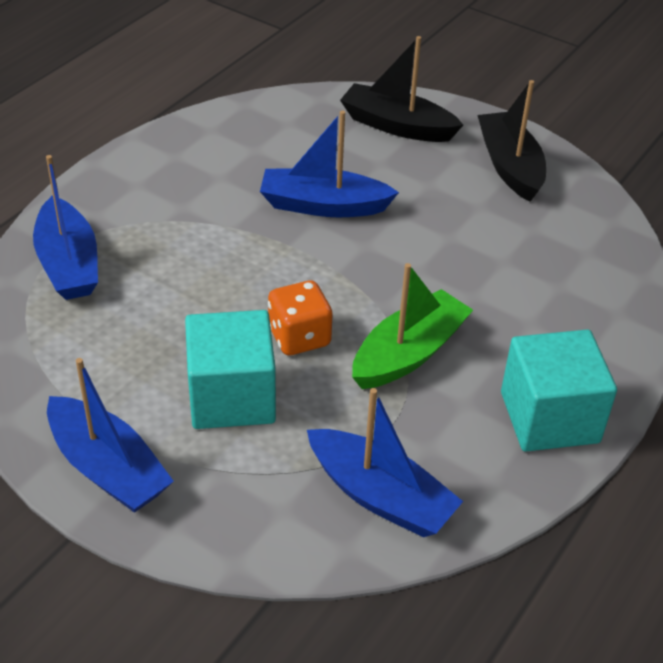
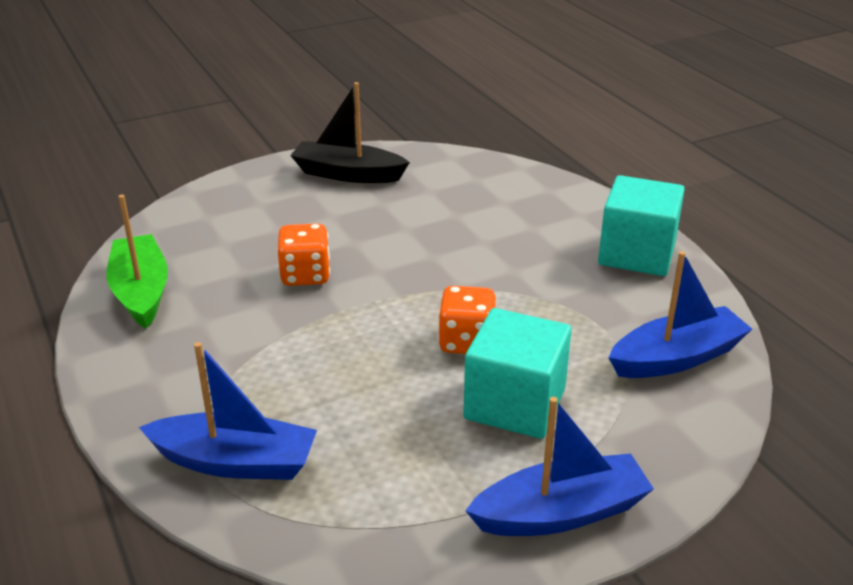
camera: 60 degrees left, 10 degrees down
(323, 205) = (305, 275): blue boat -> orange dice
(397, 126) = (239, 205): black boat -> none
(409, 353) = (527, 292): green boat -> green boat (141, 292)

